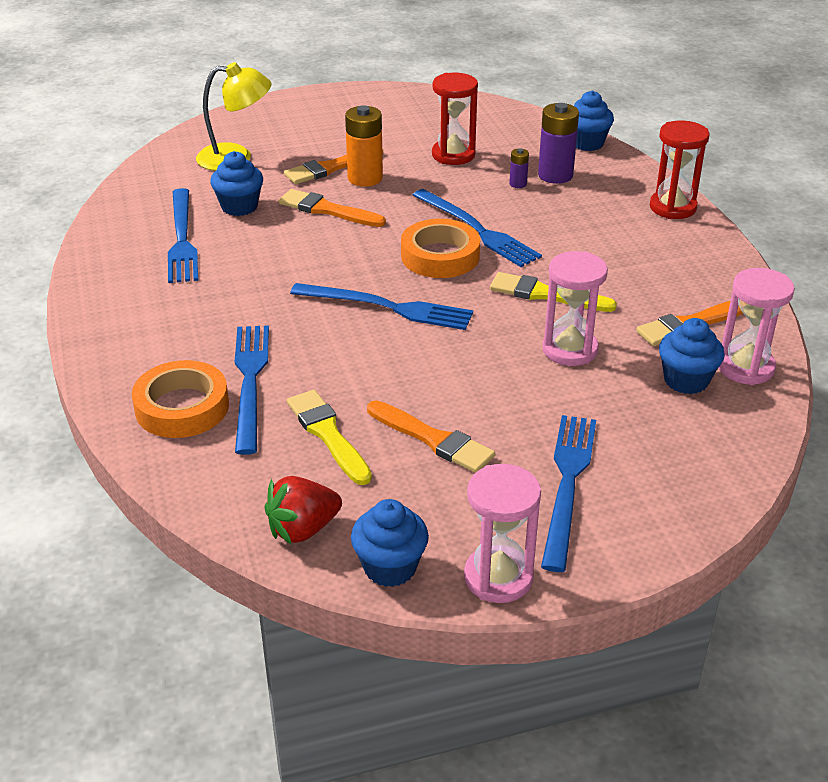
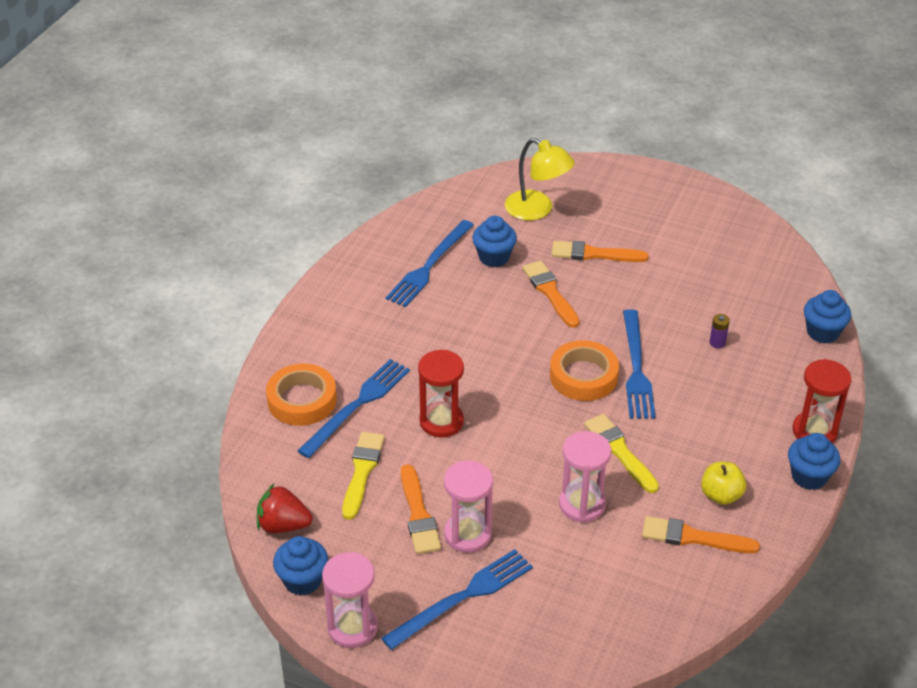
camera: 40 degrees right, 5 degrees up
(365, 178) = (608, 277): orange battery -> none
(387, 307) = (500, 398): blue fork -> none
(453, 155) = (699, 288): red hourglass -> red hourglass (441, 421)
(555, 175) = (757, 350): purple battery -> none
(668, 284) = (721, 495): none -> yellow apple
(686, 380) = (632, 577): blue cupcake -> blue cupcake (809, 476)
(745, 367) = (688, 594): pink hourglass -> pink hourglass (468, 534)

